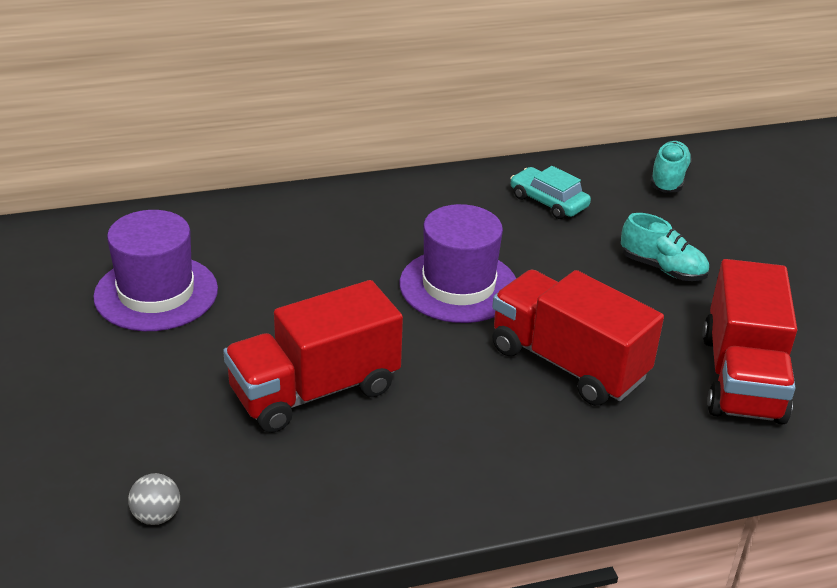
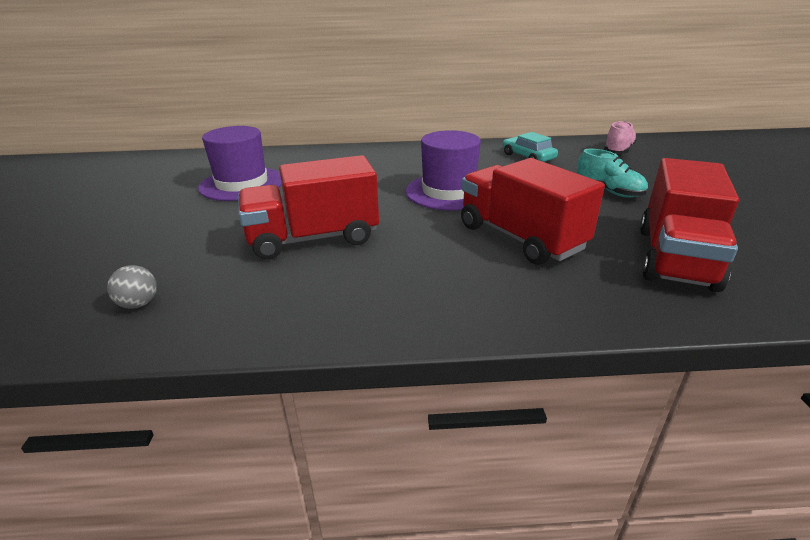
camera: 15 degrees right, 5 degrees down
(668, 179) = (618, 151): turquoise shoe -> pink shoe

